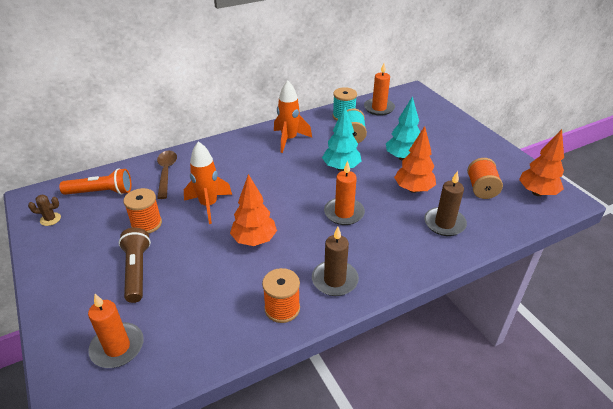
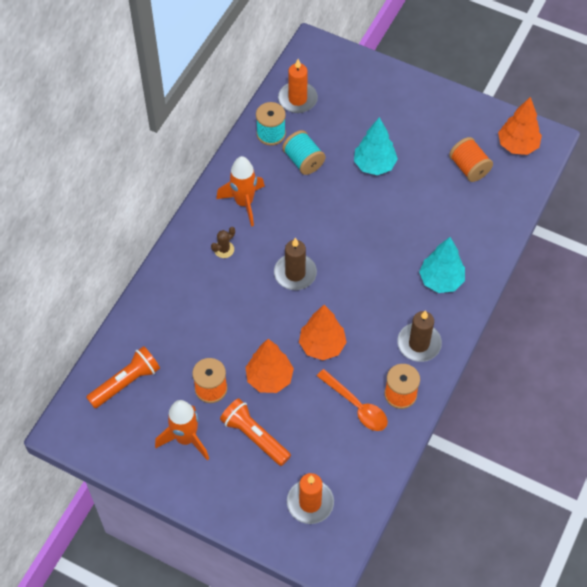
camera: 35 degrees left, 20 degrees up
(50, 219) = (114, 440): brown cactus -> brown cactus (224, 249)
(137, 271) = (254, 437): brown flashlight -> orange flashlight
(166, 172) = (163, 321): brown spoon -> none
(209, 205) = (246, 334): orange rocket -> orange rocket (186, 439)
(236, 296) = (356, 406): none -> orange spoon
(341, 168) = (327, 213): turquoise tree -> turquoise tree (441, 280)
(344, 213) = (373, 269): orange candle -> none
(413, 189) = (412, 203): orange tree -> orange tree (269, 378)
(444, 223) = (463, 230): brown candle -> brown candle (295, 273)

